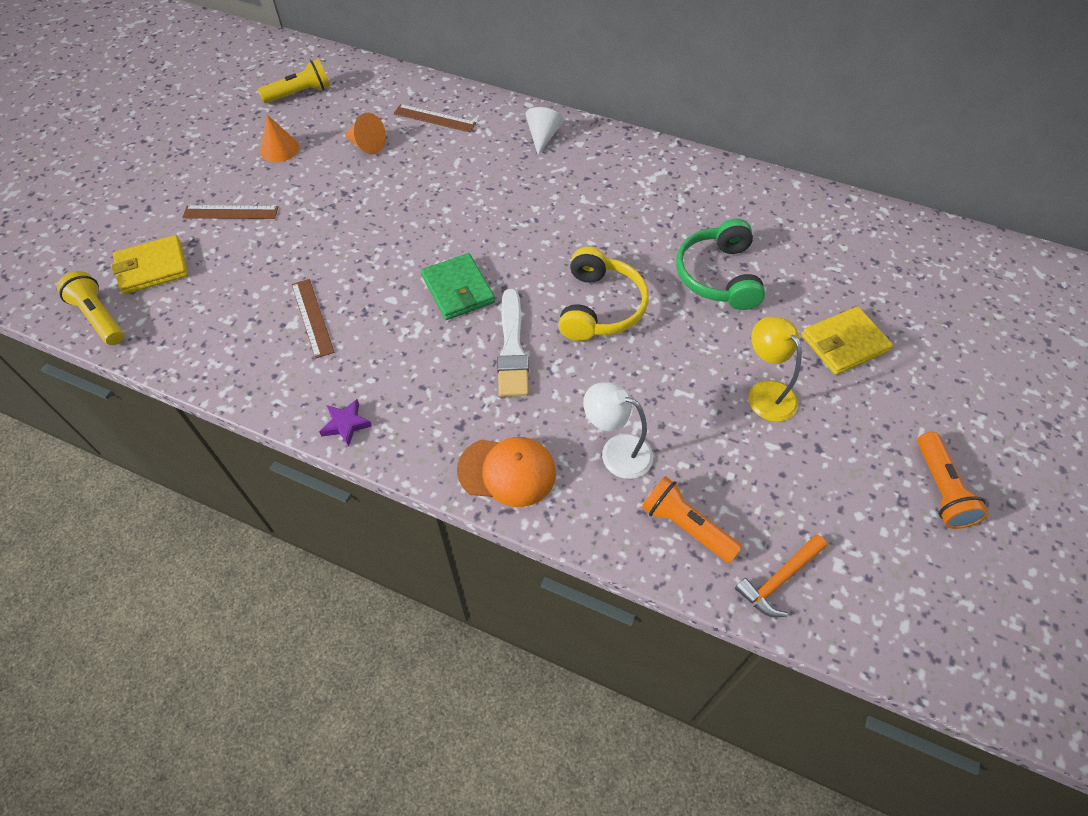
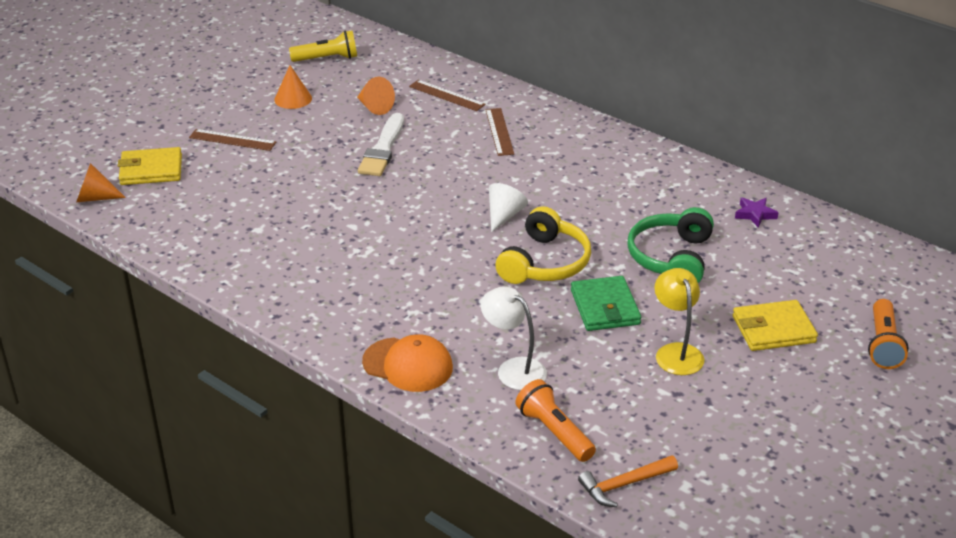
camera: 15 degrees right, 20 degrees down
(99, 317) = (95, 198): yellow flashlight -> orange cone
(312, 317) = (277, 227): brown ruler -> brown ruler (499, 131)
(346, 424) = (278, 307): purple star -> purple star (755, 214)
(458, 289) = (416, 228): green wallet -> green wallet (605, 307)
(512, 348) = (449, 279): white brush -> white brush (383, 149)
(543, 137) = (546, 125): white cone -> white cone (504, 215)
(941, 489) = (814, 452): orange flashlight -> orange flashlight (883, 345)

